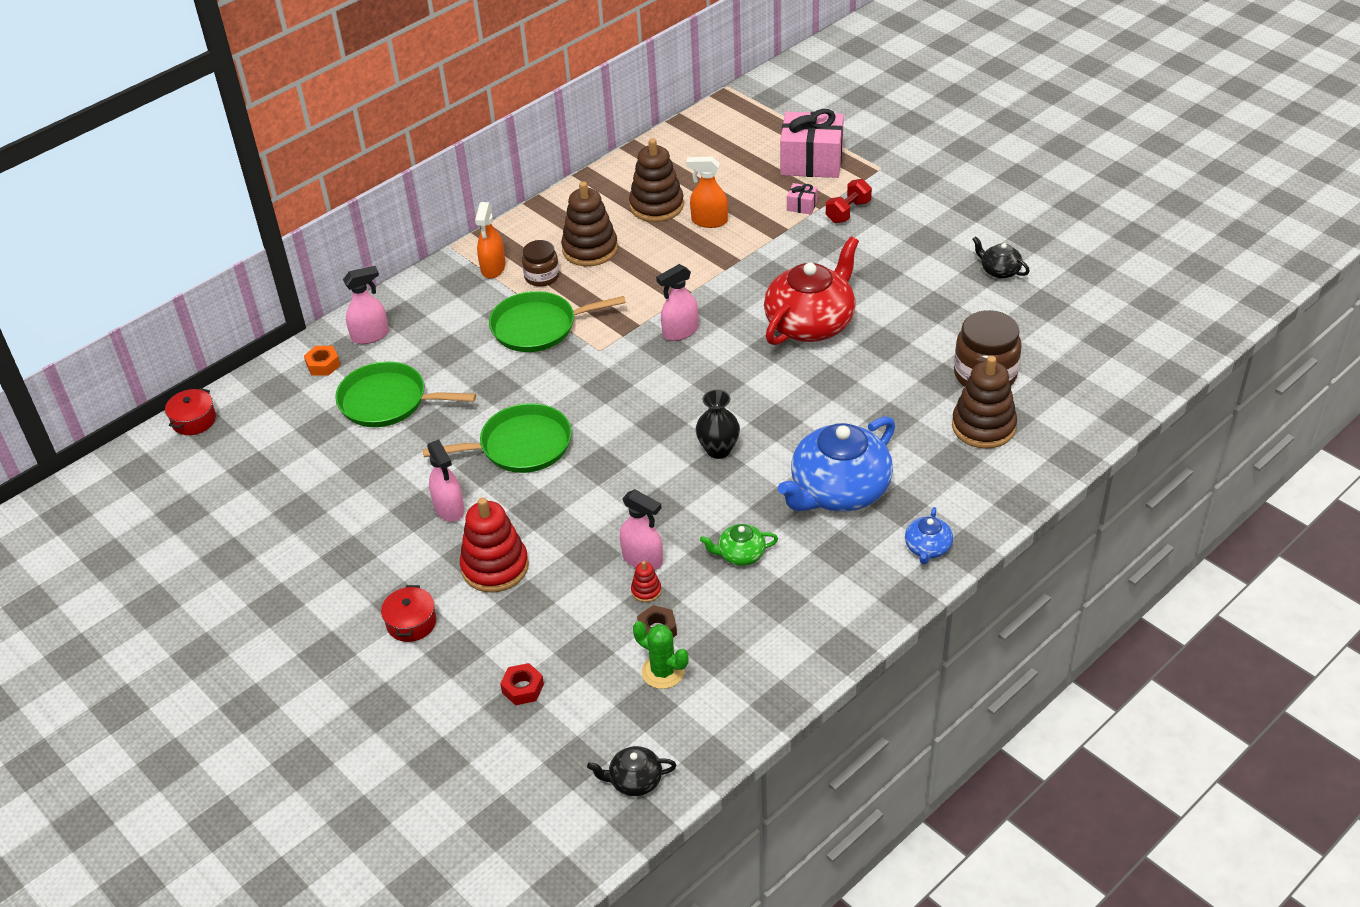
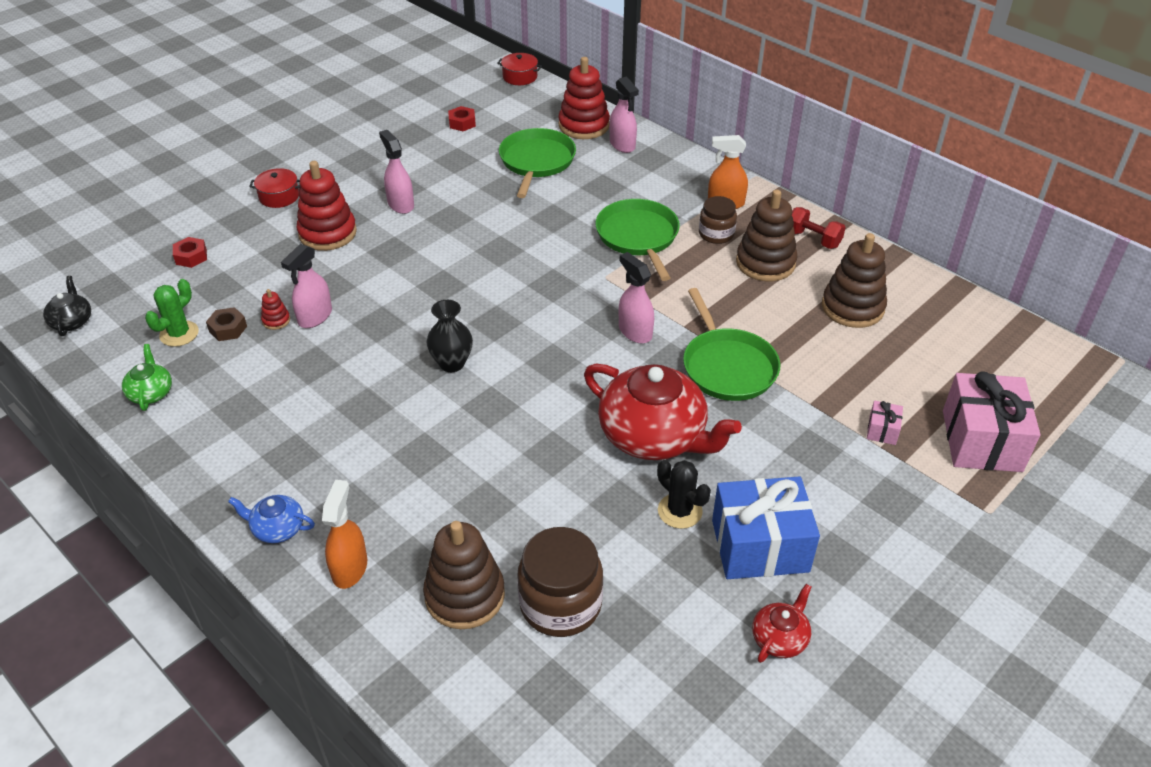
camera: 85 degrees right, 0 degrees up
(288, 467) = (462, 123): none -> red nut
(323, 365) = (584, 126): orange nut -> red stacking toy
(449, 509) = (400, 204): pink spray bottle -> pink spray bottle turned 90 degrees clockwise
(520, 446) = (473, 237): green pan -> green pan (727, 366)
(709, 221) = (833, 349): orange spray bottle -> orange spray bottle (350, 568)
(740, 554) = (305, 381): green teapot -> green teapot (151, 393)
(839, 490) = (378, 456): blue teapot -> none
(848, 212) = (880, 475): red dumbbell -> red dumbbell (813, 239)
(890, 312) = (680, 511): none -> black cactus
(920, 274) = (760, 545): none -> blue gift
(999, 271) = (780, 638): black teapot -> red teapot

